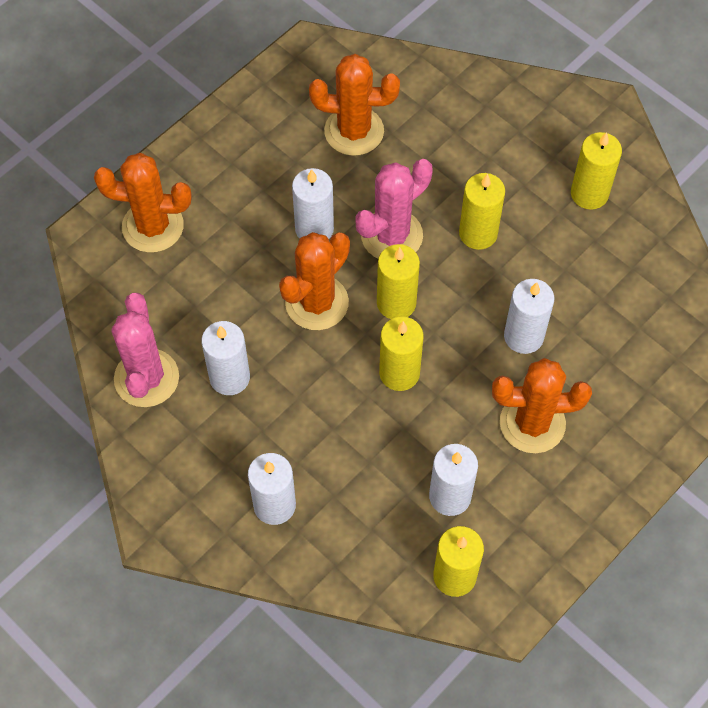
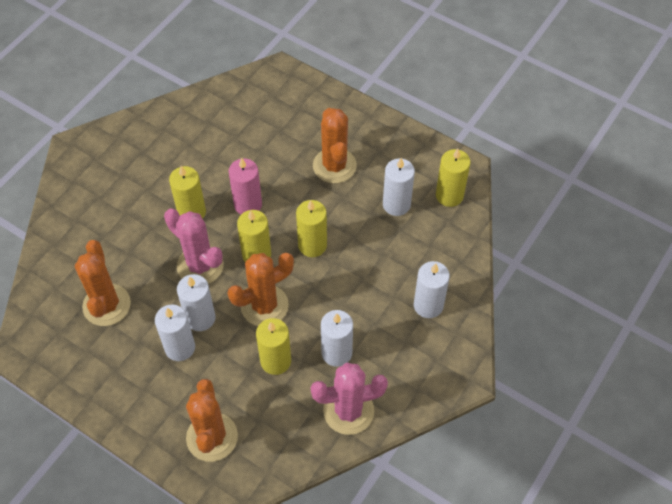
camera: 100 degrees left, 5 degrees down
(317, 303) = (264, 306): orange cactus -> orange cactus turned 60 degrees counterclockwise
(480, 302) = (248, 204): none -> pink candle
(523, 336) = (271, 177): white candle -> white candle (180, 347)
(589, 194) = (151, 150): yellow candle -> yellow candle (275, 361)

